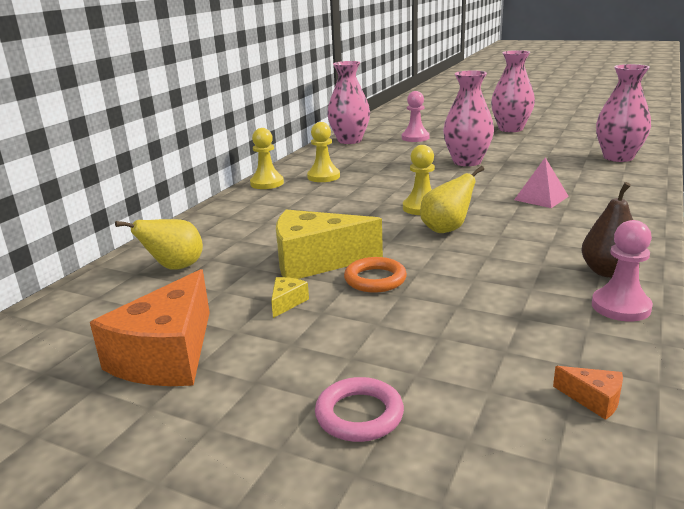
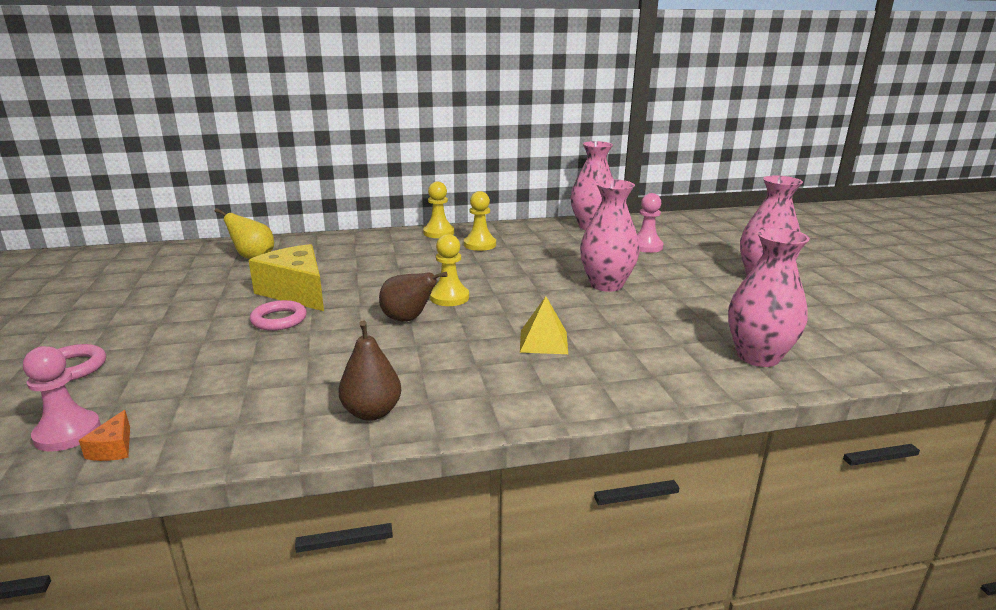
camera: 50 degrees right, 0 degrees up
(167, 355) = (129, 294): orange cheese -> none
(287, 302) = (220, 303): yellow cheese -> none
(375, 279) = (279, 319): orange ring -> pink ring
(447, 229) = (408, 319): yellow pear -> brown pear
(541, 198) = (543, 341): pink pyramid -> yellow pyramid
(620, 307) = (294, 432): pink pawn -> pink pawn (67, 433)

